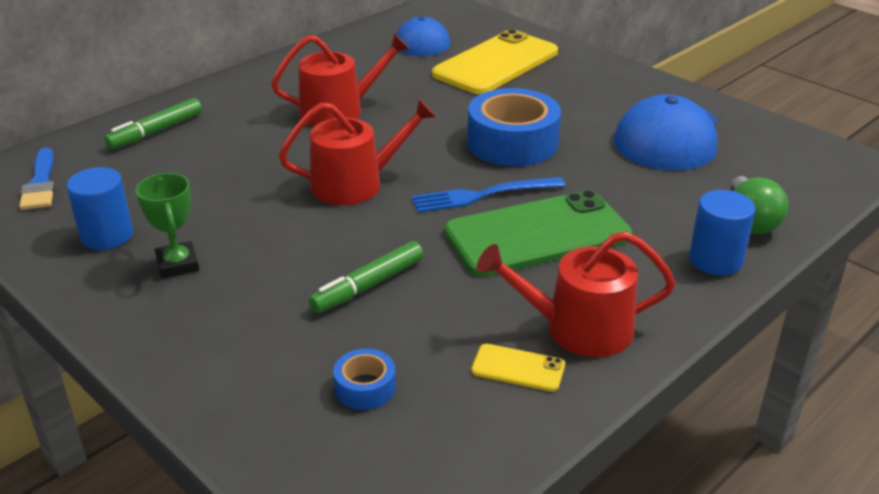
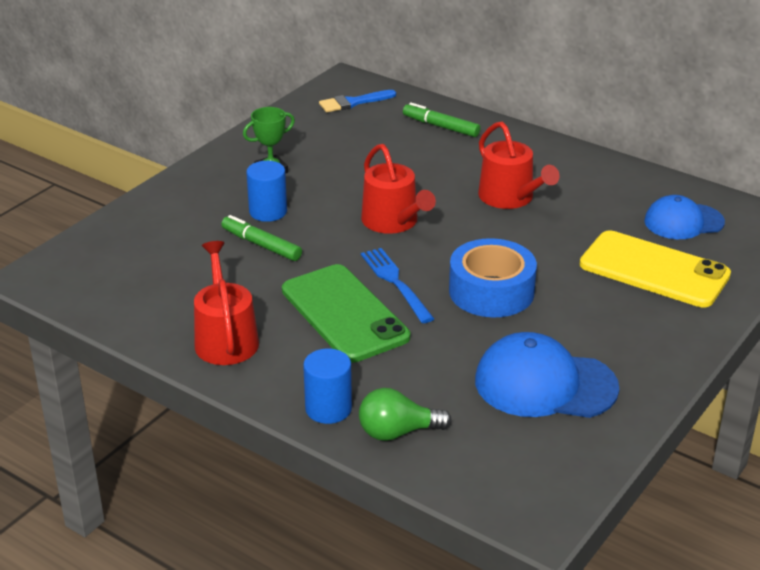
camera: 80 degrees right, 0 degrees up
(107, 236) = (298, 139): blue cylinder -> blue cylinder (268, 212)
(365, 388) = (155, 258): blue tape -> none
(518, 368) = (179, 315): yellow phone -> none

